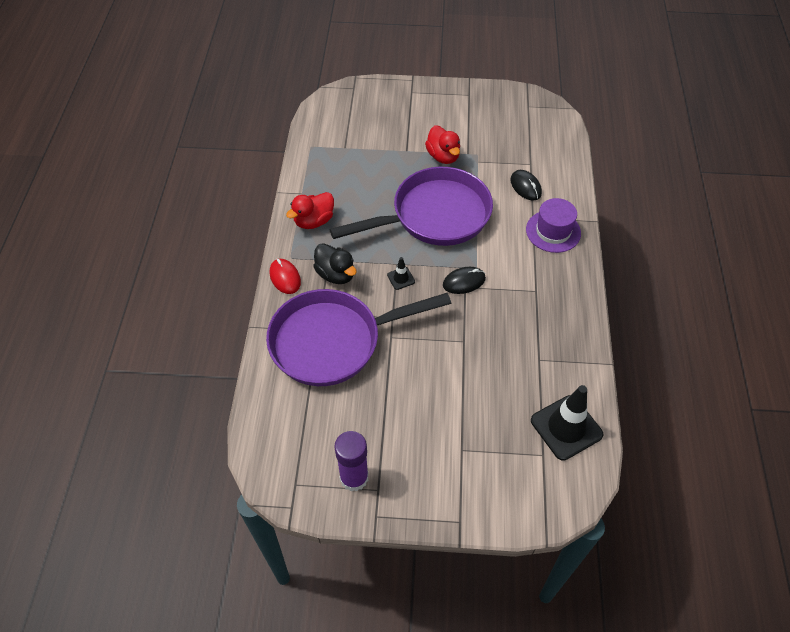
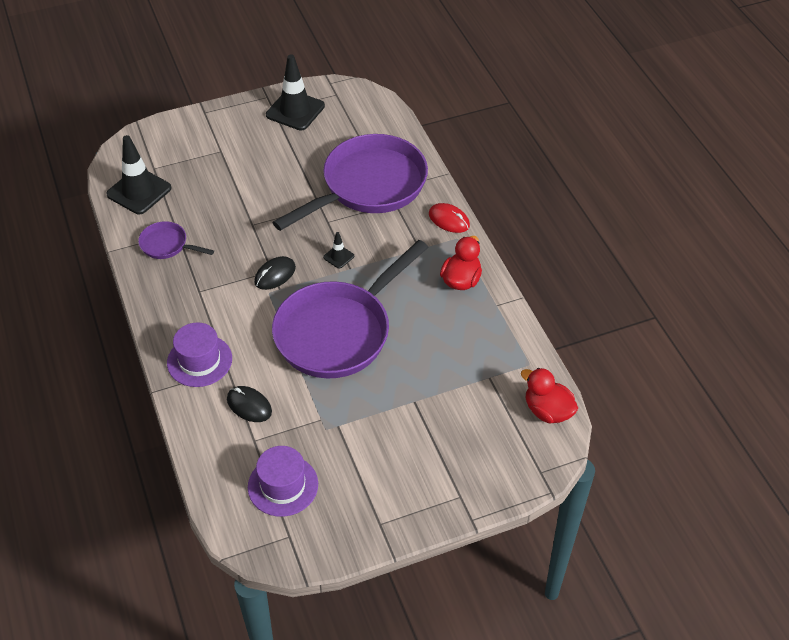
camera: 155 degrees right, 5 degrees down
(336, 274) = (403, 239): black duck -> none
(354, 477) = (295, 110): purple glue stick -> black traffic cone
(443, 156) = (366, 410): red duck -> red duck (547, 411)
(521, 132) = (283, 485): none -> purple hat
(552, 349) = (167, 245): none -> purple pan

